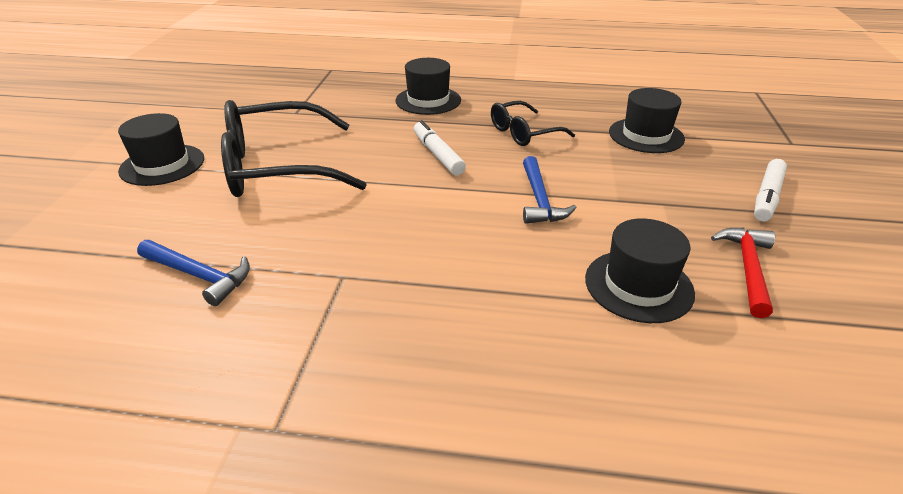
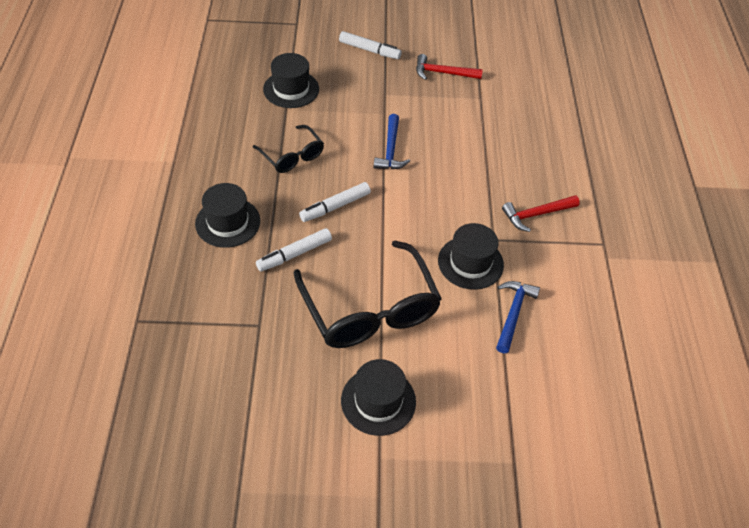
camera: 100 degrees left, 15 degrees up
(374, 130) = (294, 254): none -> white marker
(379, 337) = (537, 214): none -> red hammer
(539, 199) = (390, 149): blue hammer -> blue hammer turned 105 degrees clockwise
(638, 285) = (468, 114): black hat -> black hat (470, 262)

